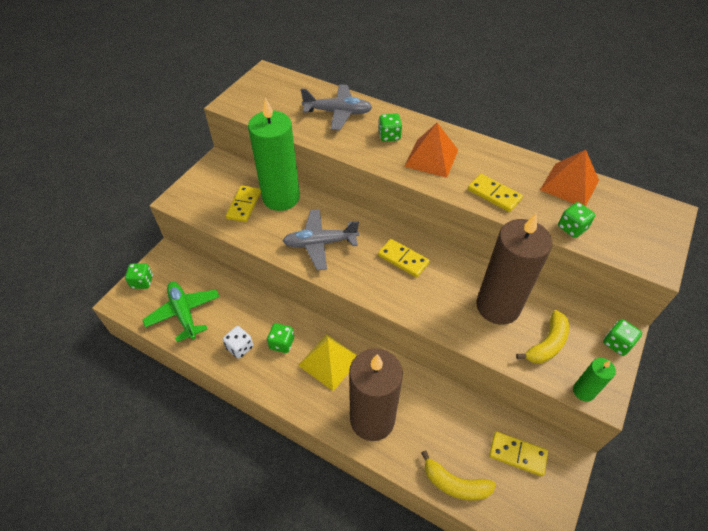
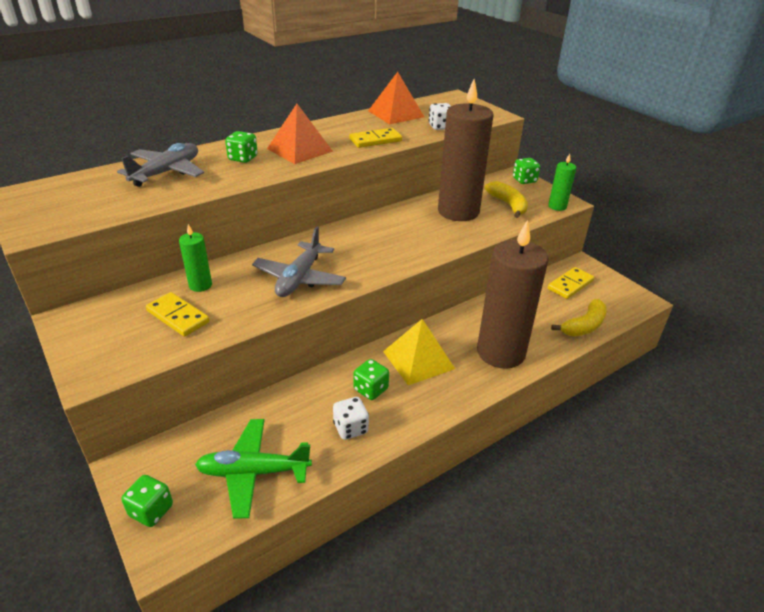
camera: 65 degrees left, 15 degrees down
(281, 197) = (200, 285): green candle -> green candle, size x0.44
(403, 259) = (368, 237): yellow domino -> none
(572, 228) = (440, 127): green dice -> white dice

